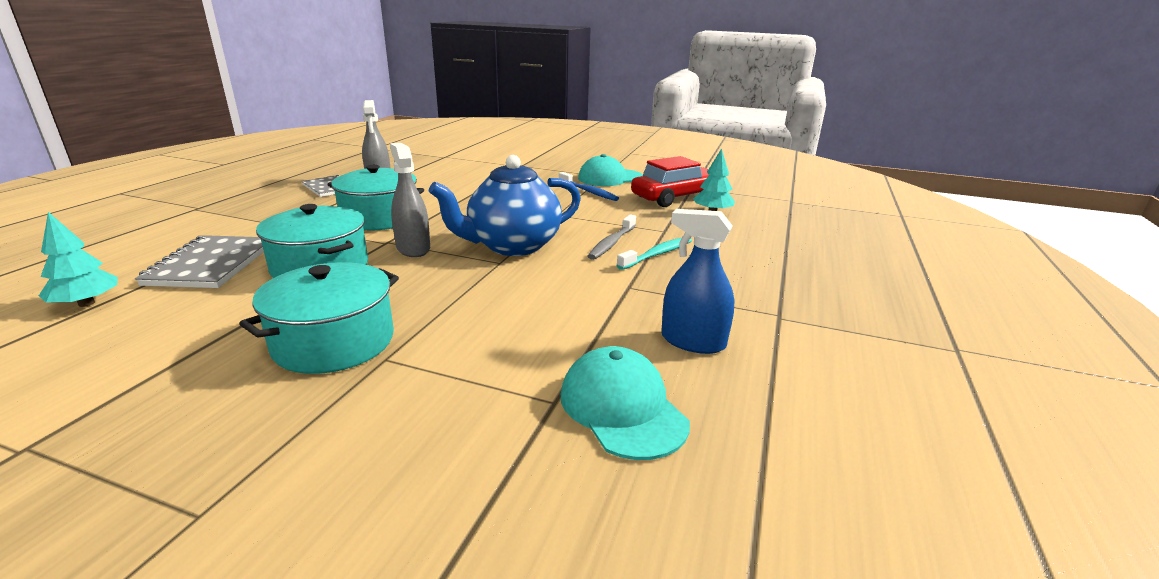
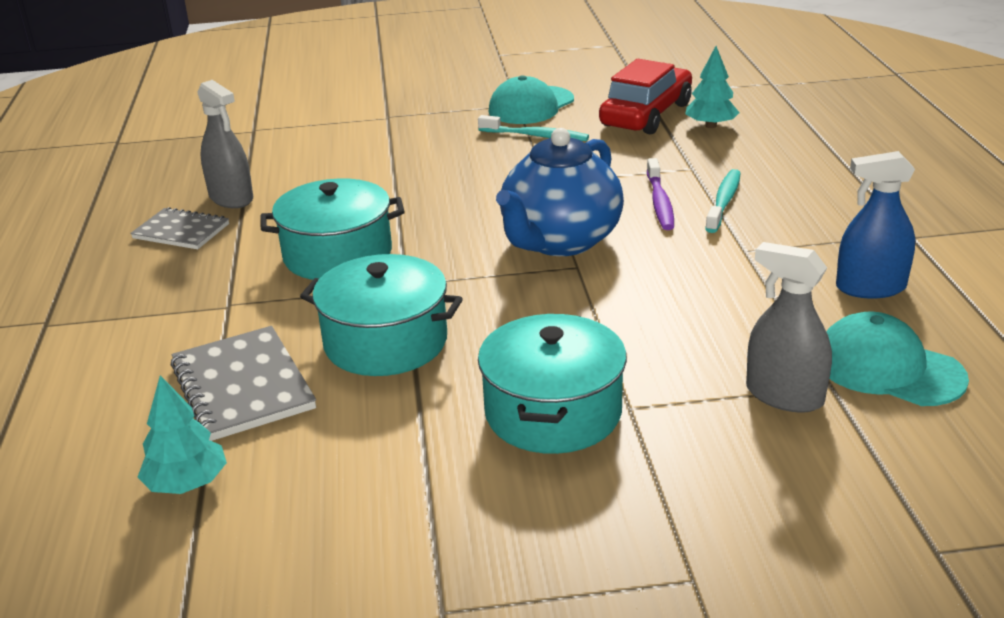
camera: 25 degrees left, 5 degrees up
(413, 248) = (452, 282): grey spray bottle -> grey spray bottle (784, 396)
(589, 192) = (536, 136): blue toothbrush -> turquoise toothbrush
(611, 243) = (660, 202): grey toothbrush -> purple toothbrush

